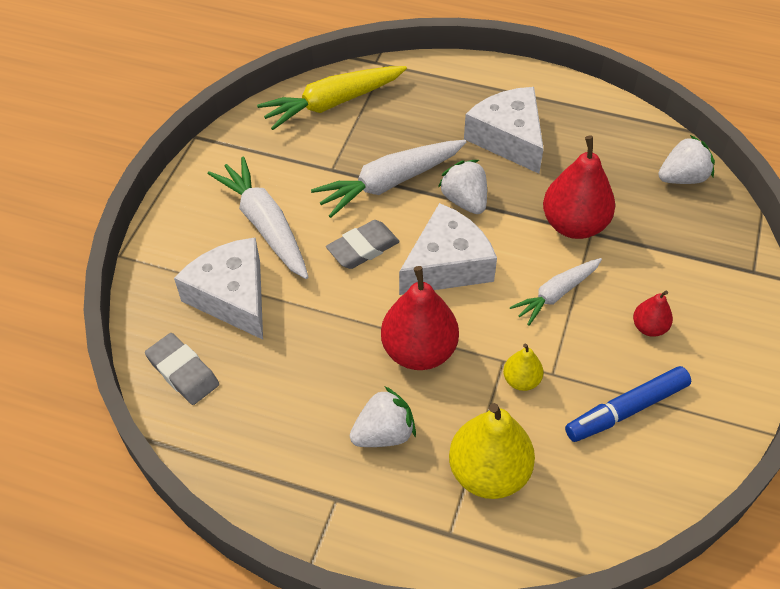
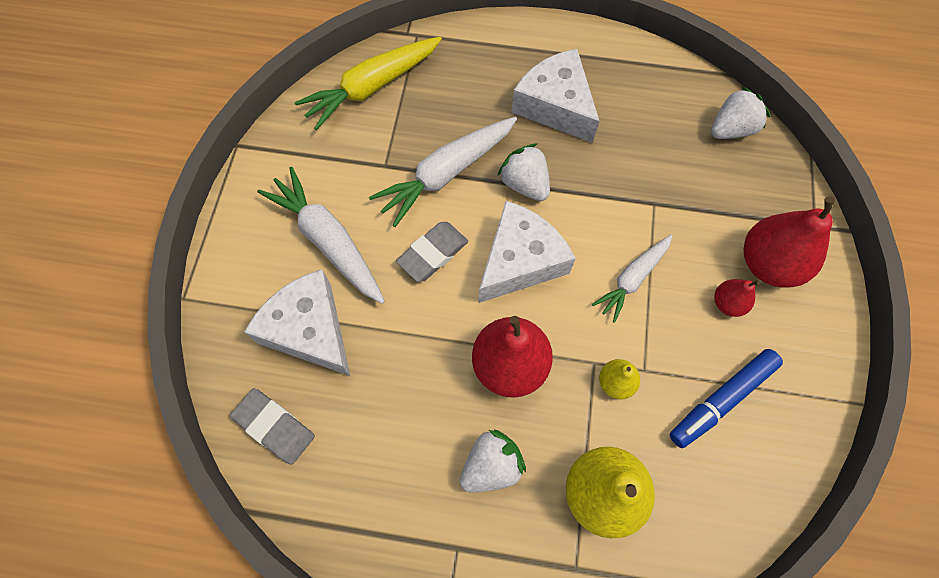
camera: 10 degrees left, 15 degrees up
(574, 225) = (636, 197): red pear -> red pear (768, 263)

